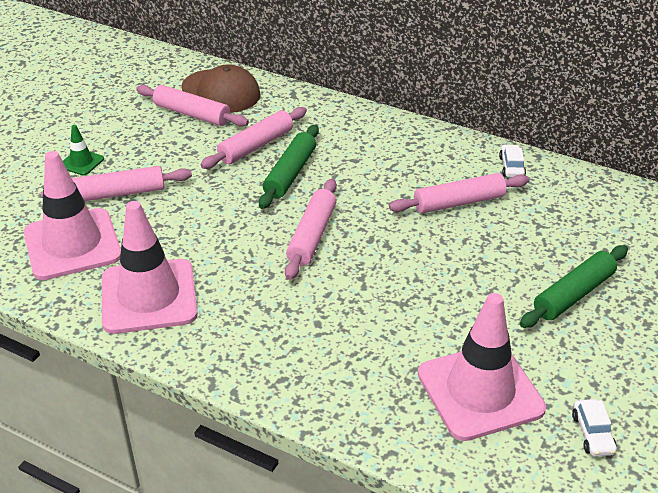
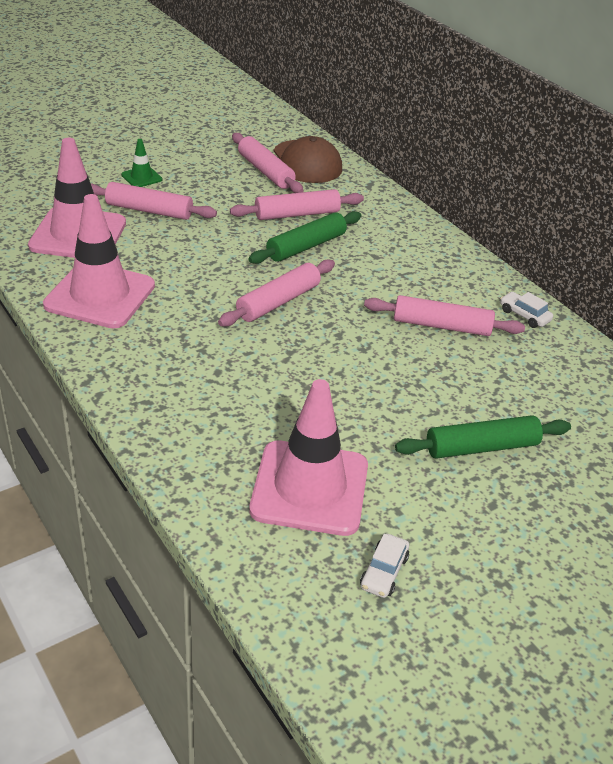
camera: 25 degrees right, 0 degrees up
(511, 167) = (524, 315): white car -> white car turned 75 degrees counterclockwise

